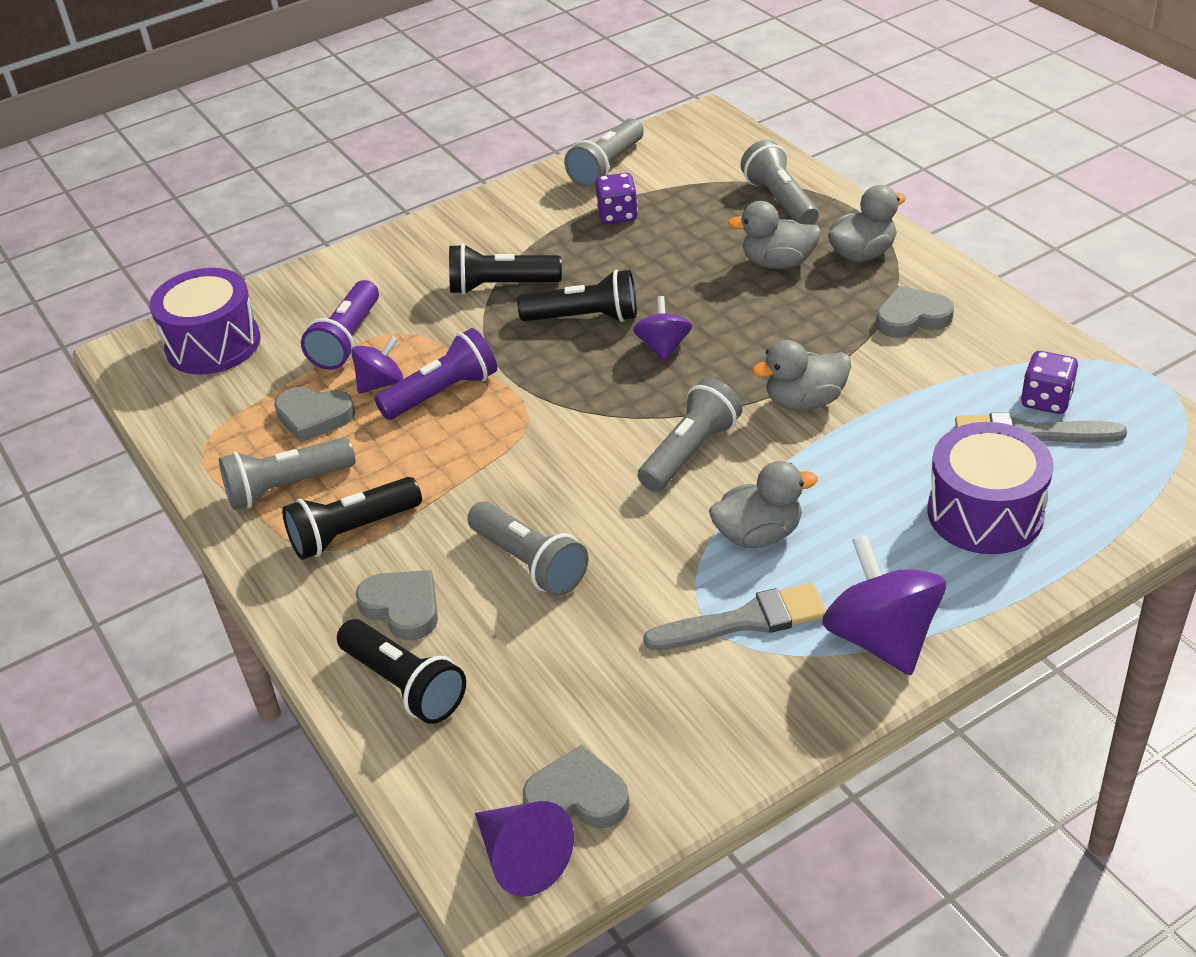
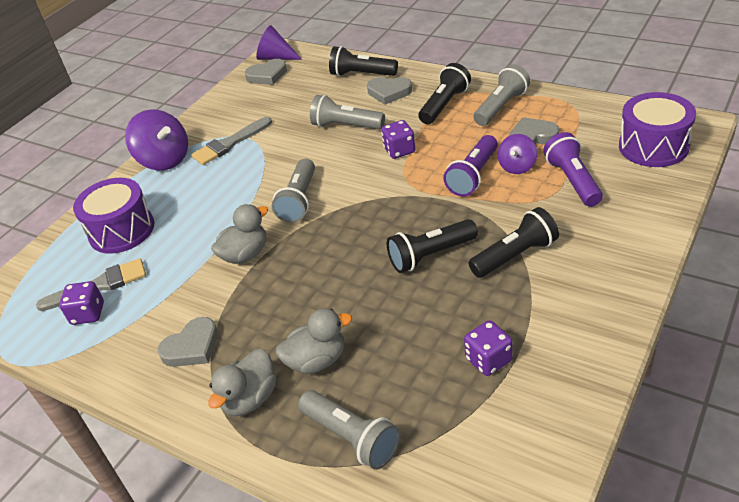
camera: 155 degrees right, 0 degrees up
(493, 475) = (399, 150): none -> purple dice
(607, 167) = (552, 418): grey flashlight -> none
(663, 347) = (359, 255): purple spinning top -> none
(759, 534) = (240, 177): grey duck -> none

